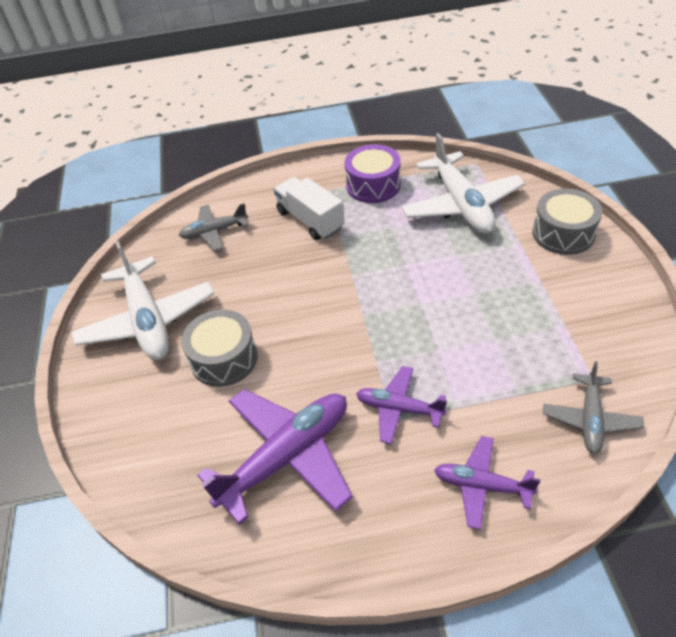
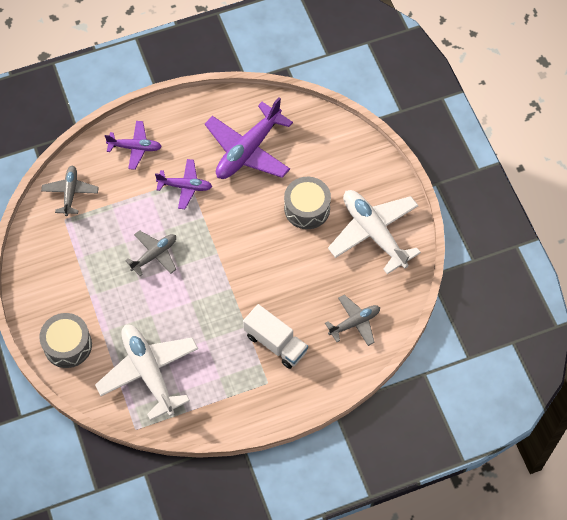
camera: 165 degrees right, 15 degrees up
(373, 185) = (227, 391): purple drum -> none
(451, 319) = (154, 255): none -> grey plane

